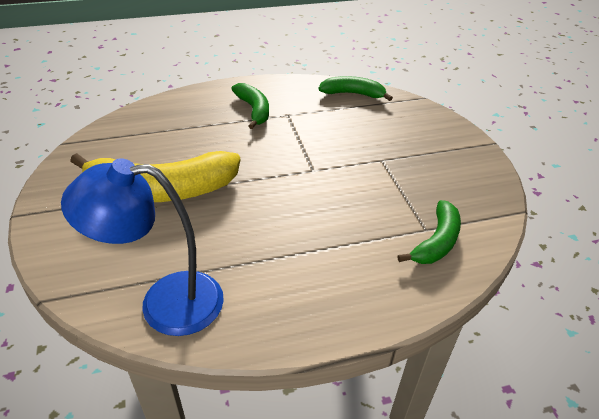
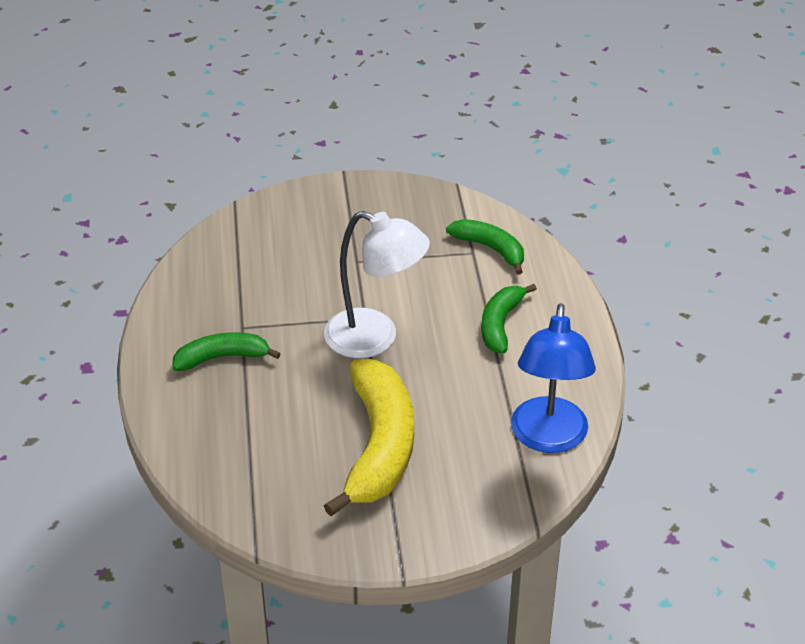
camera: 80 degrees left, 0 degrees up
(288, 178) = (375, 338): none -> white lamp
(353, 94) = (208, 261): green banana -> green banana (500, 324)

